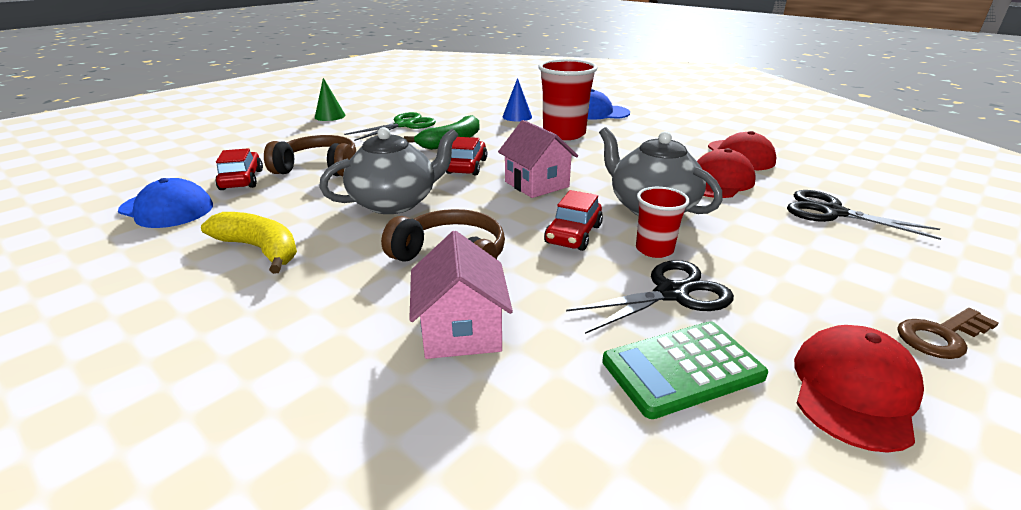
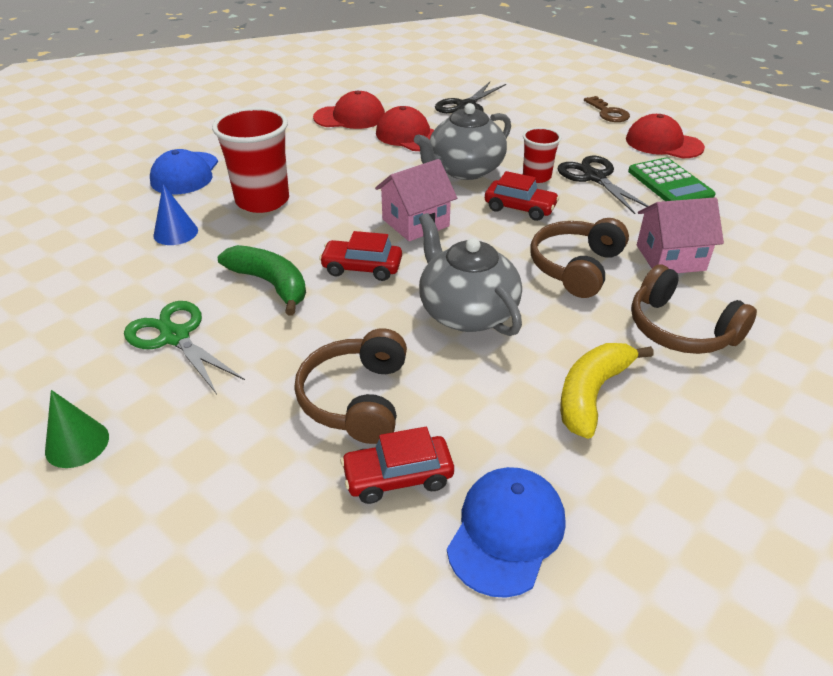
camera: 90 degrees left, 10 degrees up
(317, 314) = (681, 329): none -> brown headphones

